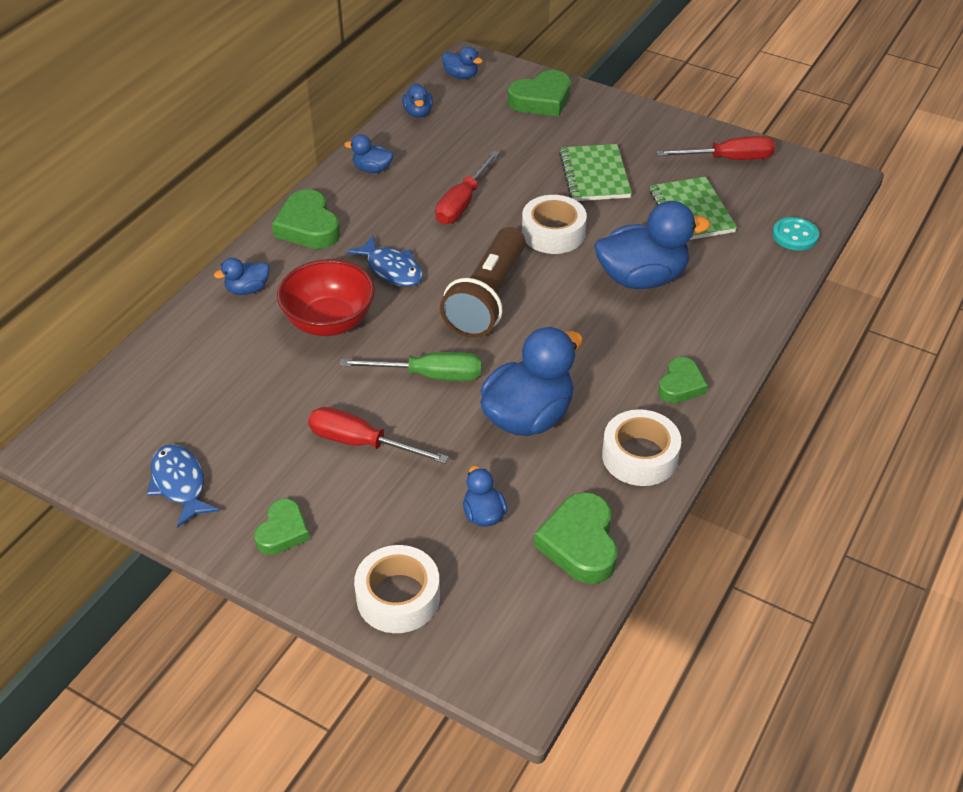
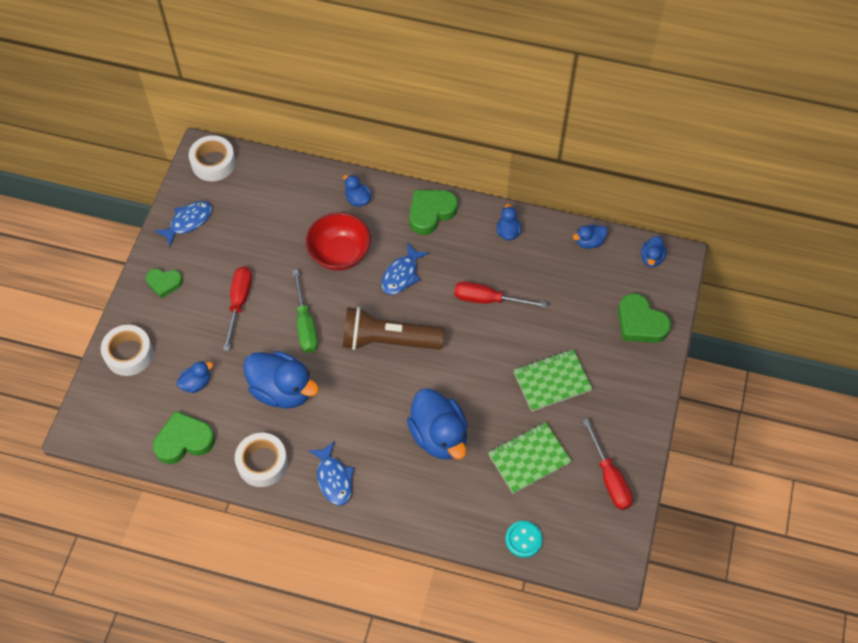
camera: 75 degrees right, 15 degrees up
(553, 233) = (472, 366): white tape -> white tape (213, 163)
(681, 385) = (334, 478): green heart -> blue fish

